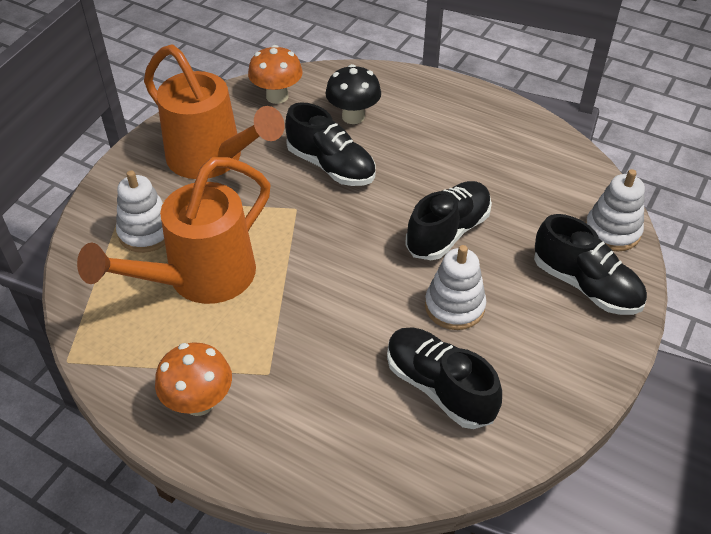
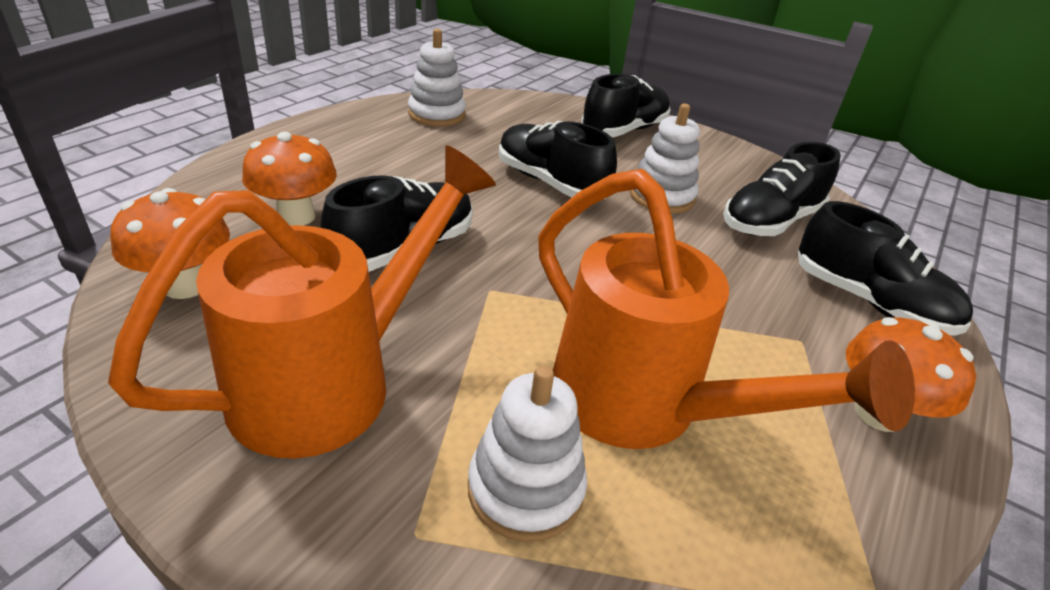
camera: 90 degrees left, 10 degrees down
(325, 436) = (868, 302): none -> black shoe
(353, 117) = (296, 216): black mushroom -> orange mushroom
(612, 231) = (555, 106): white stacking toy -> white stacking toy (436, 115)

